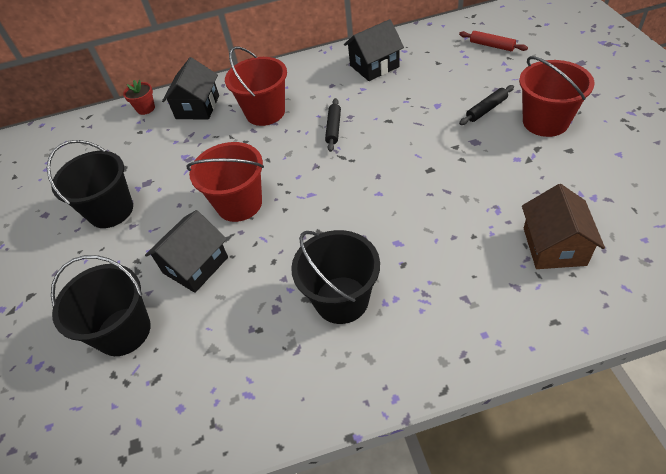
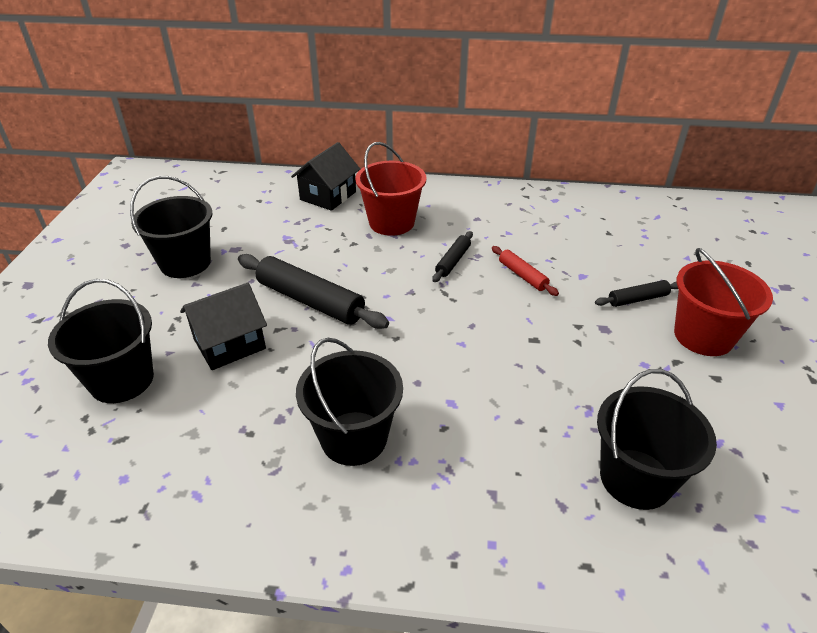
camera: 15 degrees right, 10 degrees down
(145, 108) = (278, 181): red flower pot -> none
(239, 204) = (310, 301): red bucket -> black rolling pin
(374, 66) = (534, 214): black house -> none
(491, 46) = (682, 235): red rolling pin -> red rolling pin (522, 275)
(554, 246) = (635, 478): brown house -> black bucket

